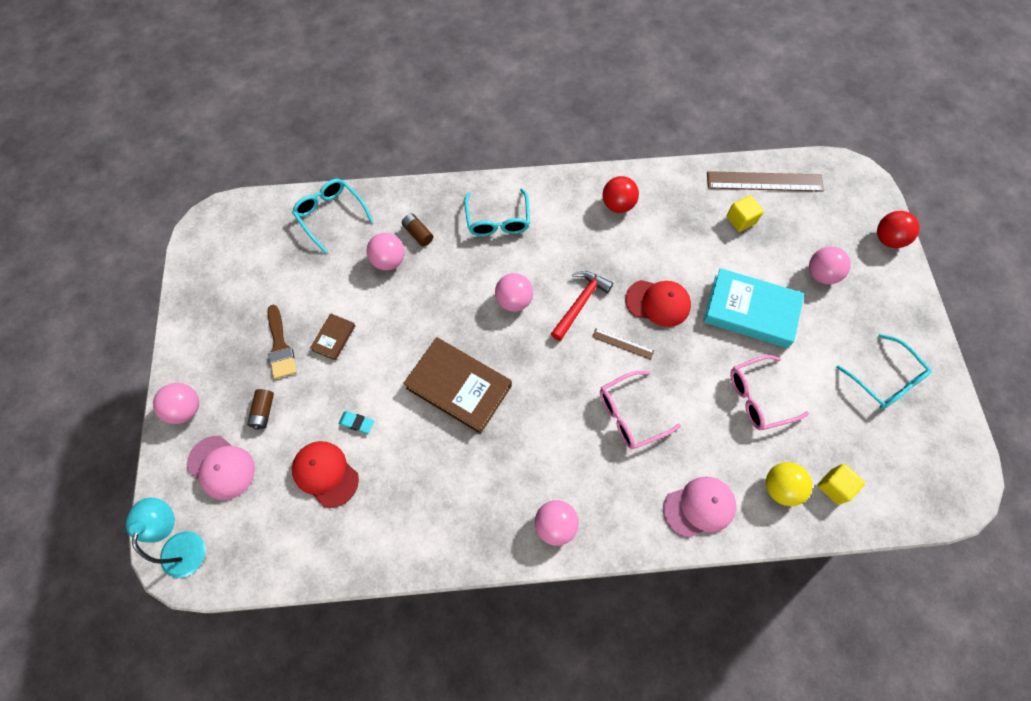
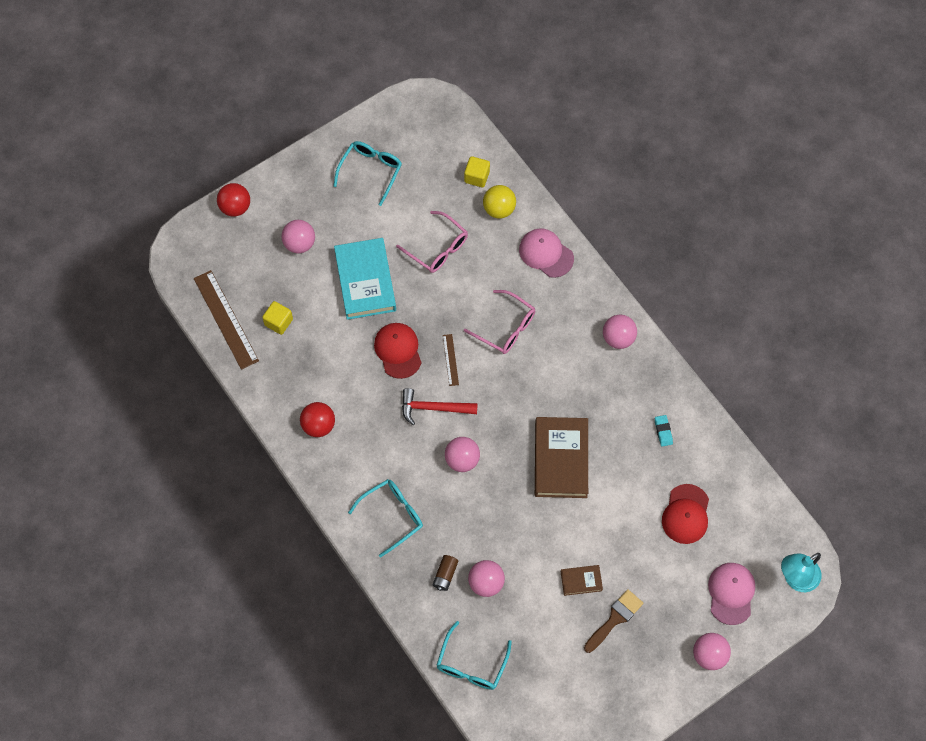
camera: 120 degrees left, 0 degrees up
(263, 411) = (672, 593): brown battery -> none
(357, 423) = (635, 517): turquoise eraser -> turquoise eraser (663, 431)

